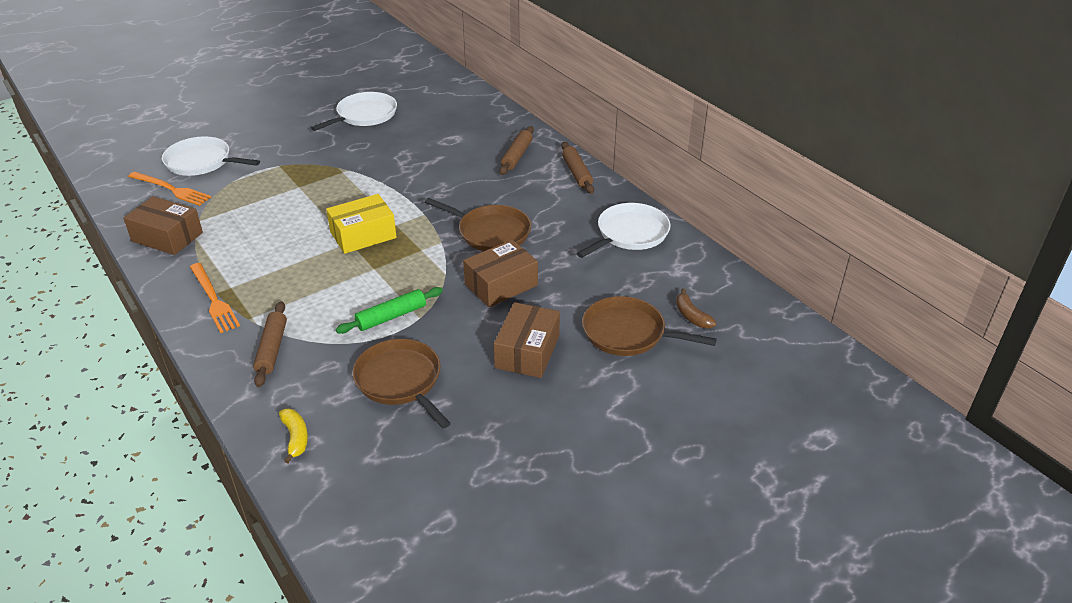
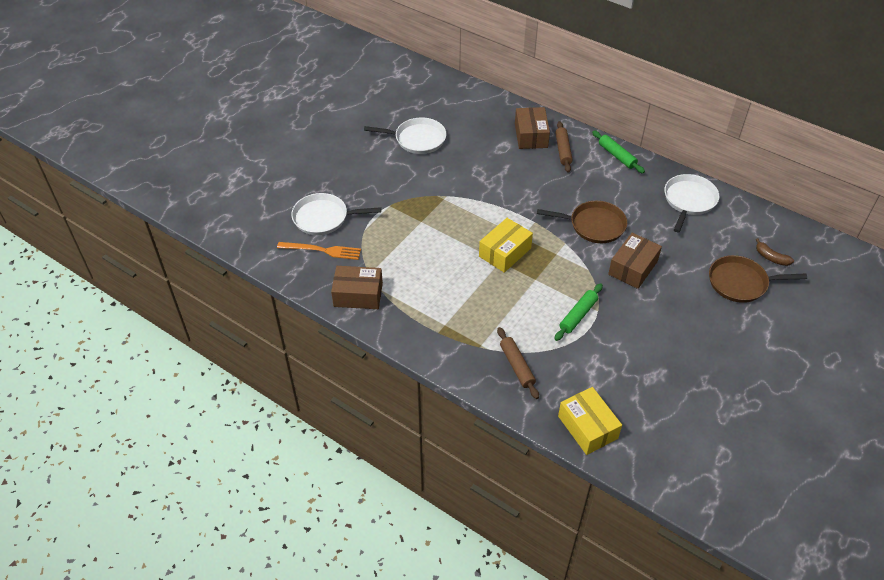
camera: 20 degrees left, 10 degrees up
(213, 299) = (441, 338): orange fork -> none
(295, 437) = (587, 427): yellow banana -> yellow box
(364, 115) = (417, 139): white pan -> white pan turned 75 degrees clockwise
(401, 381) = (623, 364): brown pan -> none
(527, 351) = (687, 316): brown box -> brown box (531, 135)
(577, 173) = (617, 156): brown rolling pin -> green rolling pin

